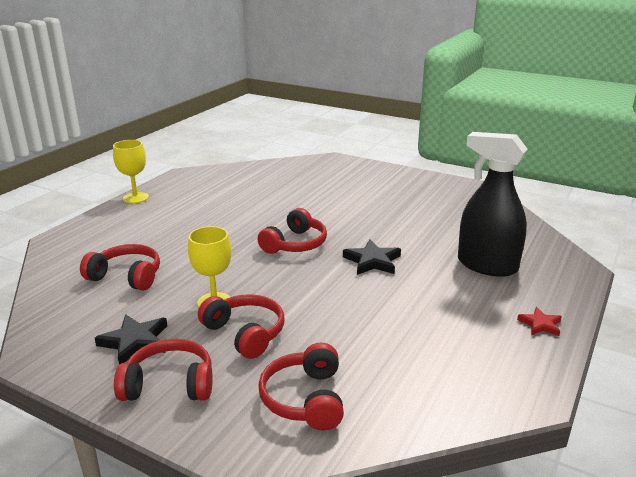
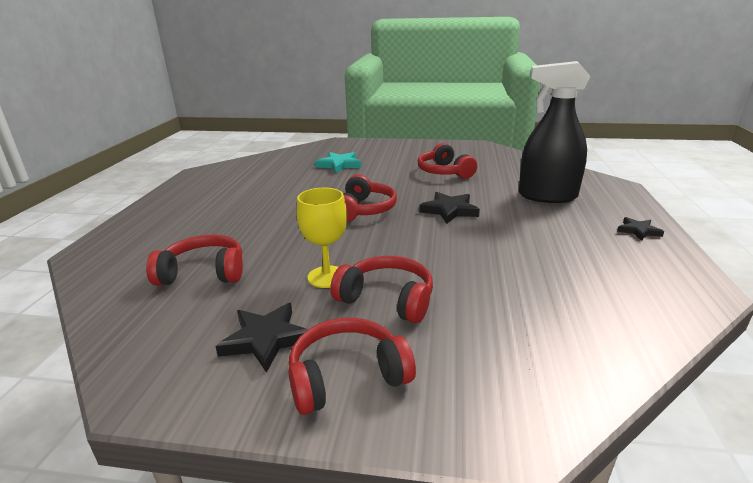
camera: 20 degrees left, 0 degrees up
(135, 198) = (160, 199): yellow goblet -> none
(305, 399) = (511, 349): red headphones -> red headphones (444, 172)
(312, 188) = (339, 165): none -> turquoise star
(540, 324) = (638, 231): red star -> black star

